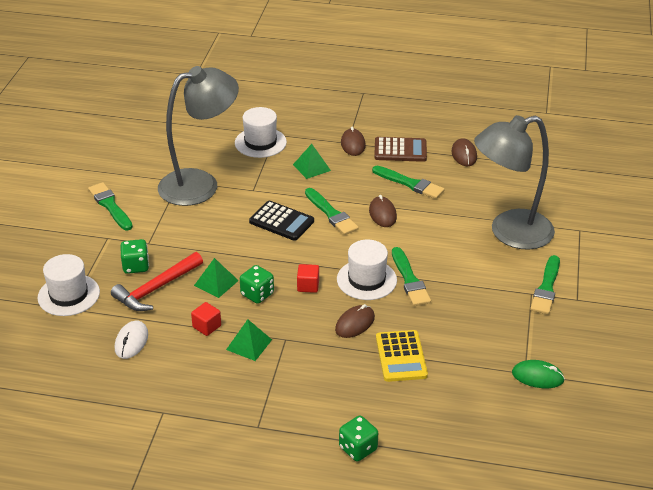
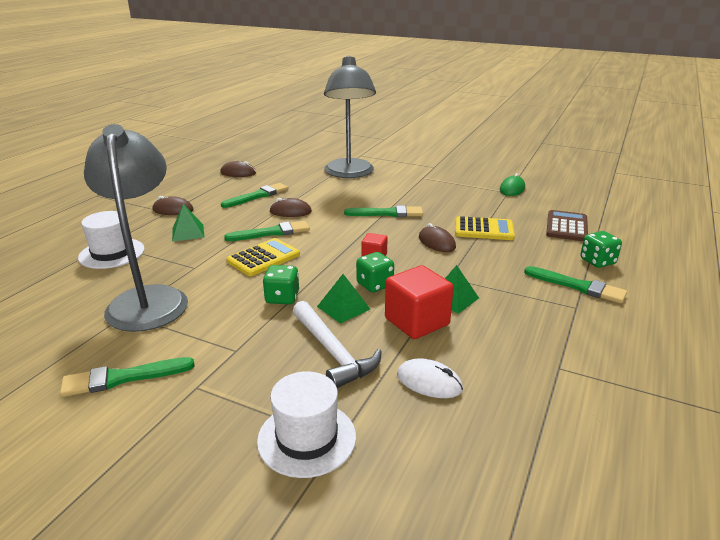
camera: 75 degrees left, 10 degrees down
(136, 266) = (278, 365): green dice -> green dice (282, 298)
(156, 289) = (333, 352): red hammer -> white hammer
(207, 326) = (417, 321): red cube -> red cube, size x1.90
(281, 221) = (263, 258): black calculator -> yellow calculator
(366, 280) = (378, 230): white hat -> none
(400, 150) = (205, 193): brown calculator -> brown calculator (566, 227)
(546, 288) = (418, 173): green brush -> green brush (578, 286)

